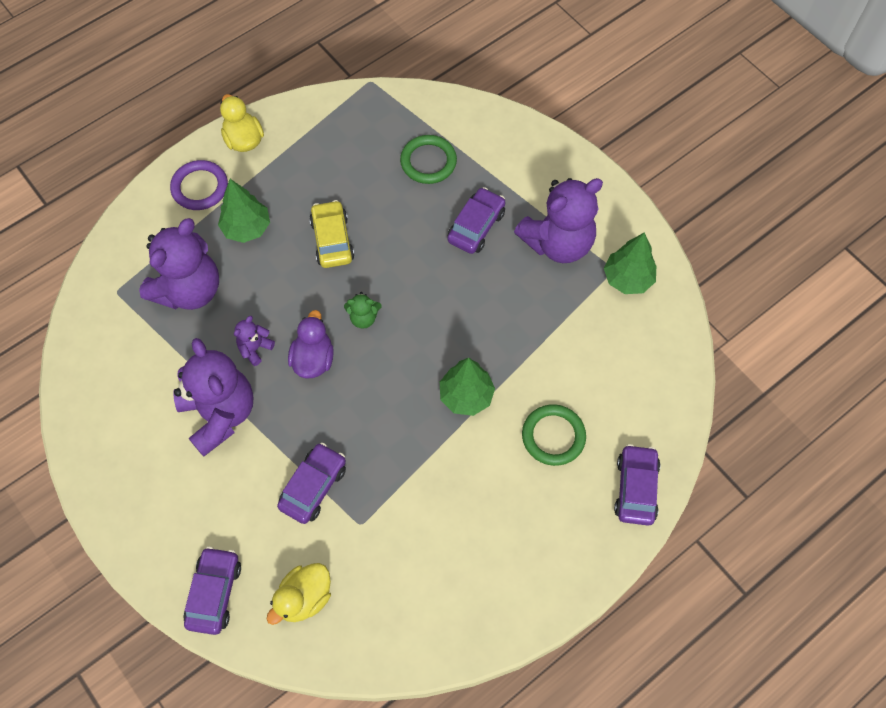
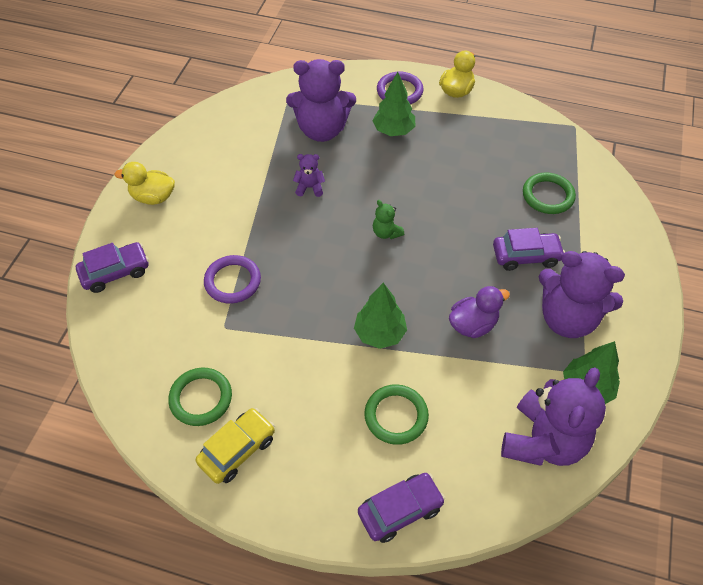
camera: 55 degrees right, 10 degrees down
(220, 414) = (246, 198): purple teddy bear -> purple teddy bear (543, 441)
(304, 598) = (145, 326): yellow duck -> yellow duck (153, 197)
(313, 359) = (329, 223): purple duck -> purple duck (473, 324)
(313, 487) = (232, 281): purple car -> purple ring
(332, 240) = (429, 179): yellow car -> yellow car (237, 450)
(422, 588) = (201, 398): none -> green ring

